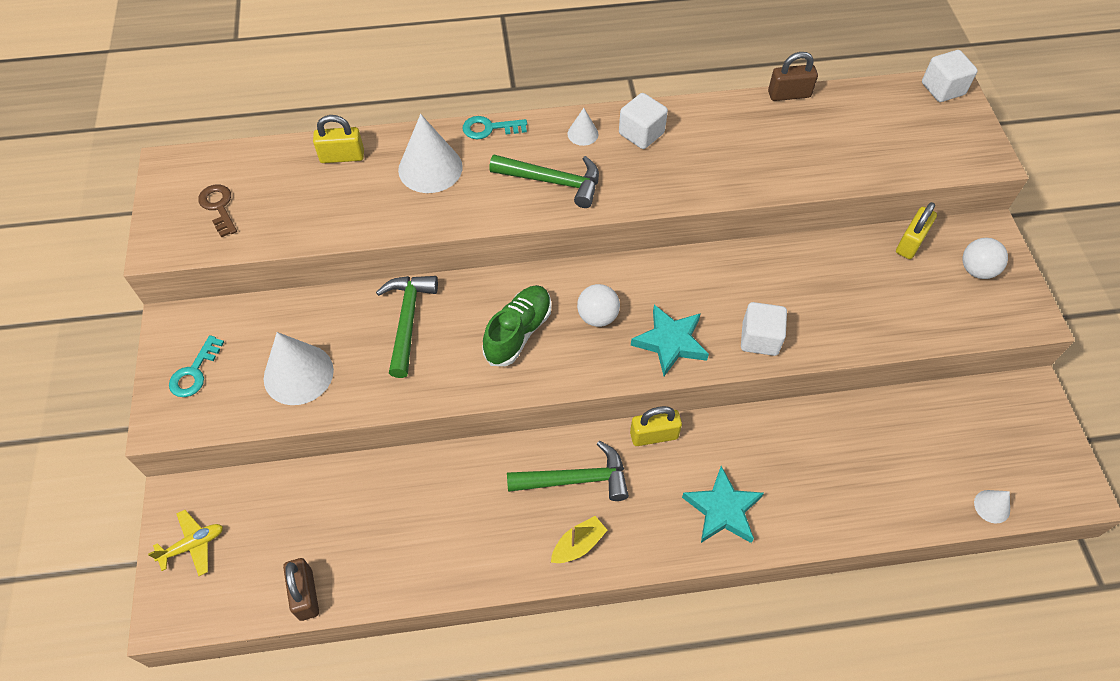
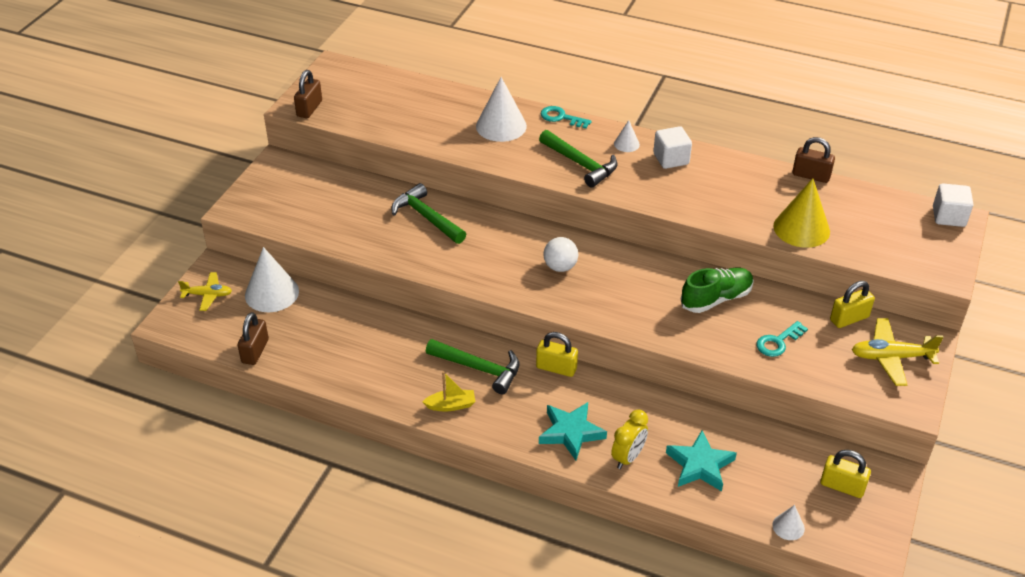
camera: 30 degrees right, 15 degrees down
(180, 242) = (309, 109): none -> brown padlock
(194, 372) = (271, 192): turquoise key -> turquoise key (778, 342)
(219, 207) = (347, 98): brown key -> none
(298, 374) = (334, 218): white cone -> white cone (272, 293)
(342, 156) = (447, 99): yellow padlock -> yellow padlock (842, 486)
(408, 320) = (427, 217): green hammer -> green hammer turned 75 degrees counterclockwise
(518, 332) = (496, 253): green shoe -> green shoe (716, 299)
(670, 342) = (601, 302): turquoise star -> turquoise star (700, 465)
(760, 339) = (671, 328): white cube -> none
(797, 509) = (628, 457): none -> yellow clock
(826, 164) = (801, 228): none -> yellow cone
(976, 270) = (891, 357): white ball -> yellow plane

